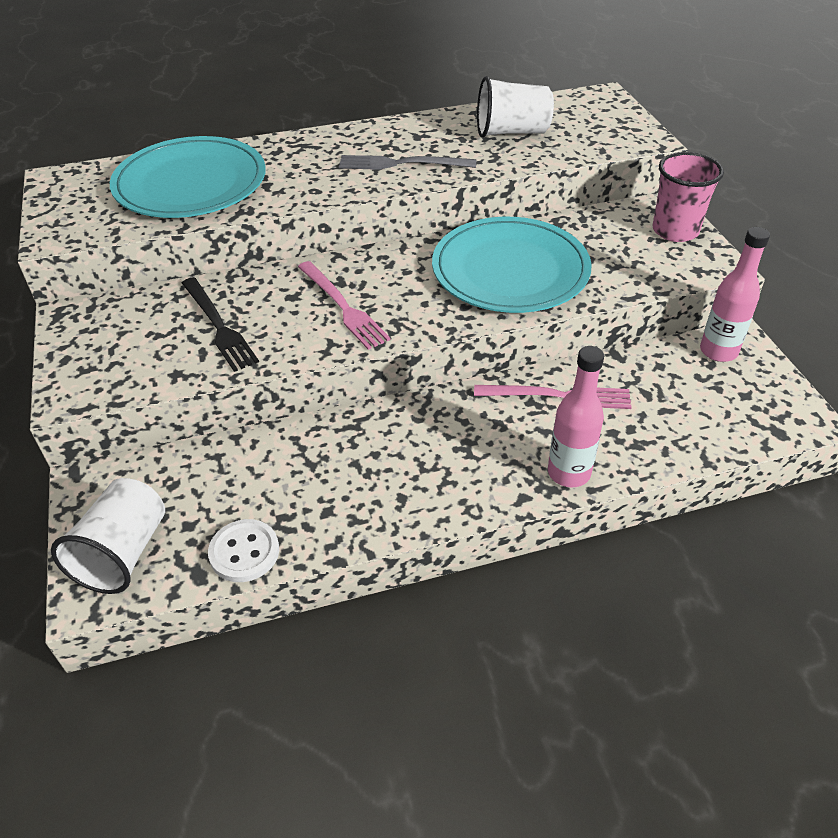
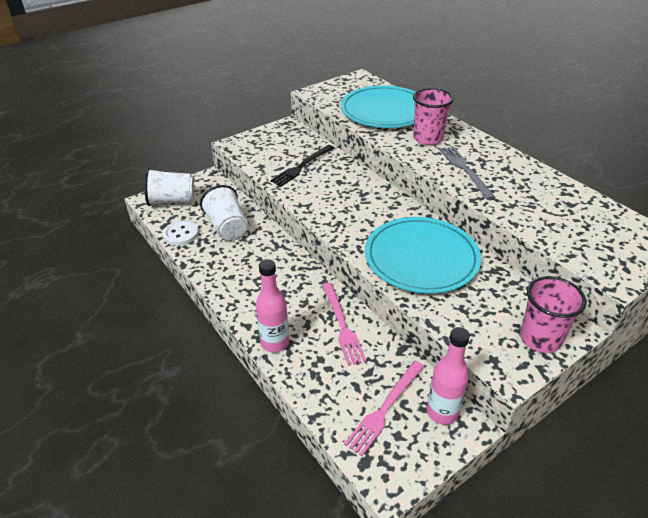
camera: 70 degrees right, 5 degrees down
(302, 169) = (427, 138): none -> pink cup
(343, 307) = (341, 200): pink fork -> pink fork (385, 408)
(511, 132) = (552, 206): white cup -> white cup (227, 227)

